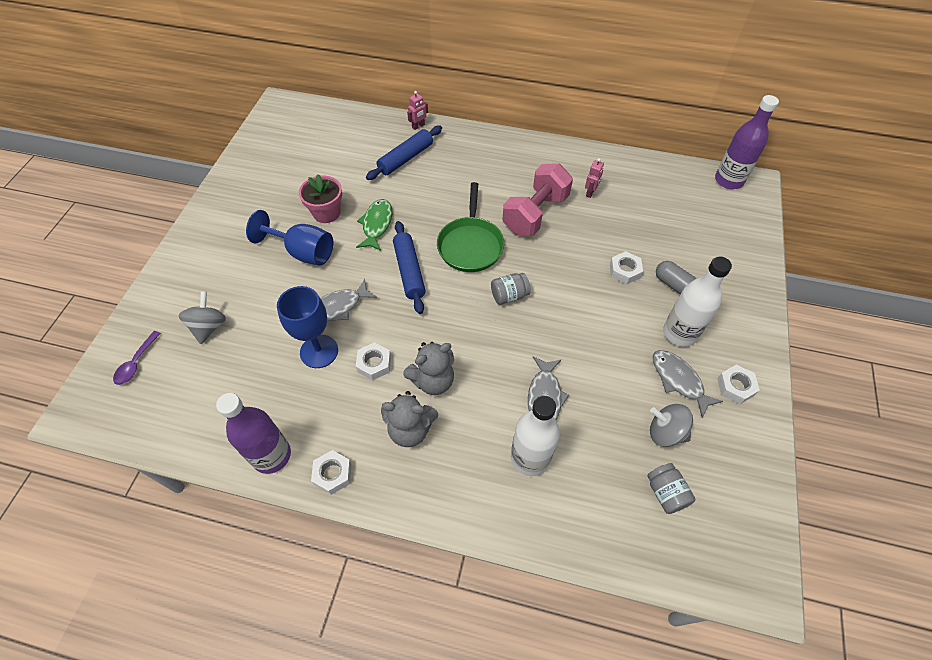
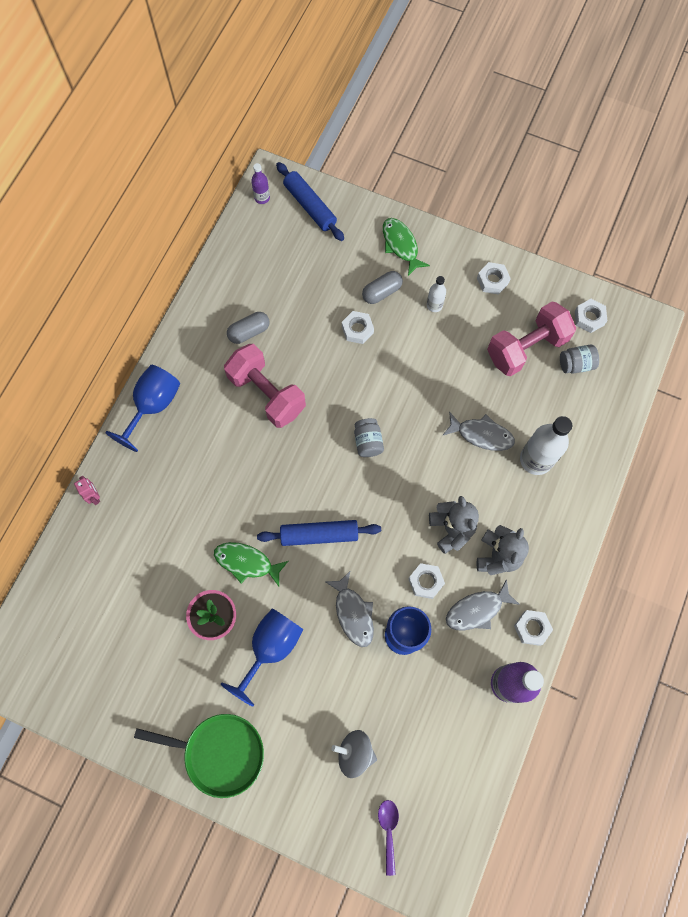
camera: 80 degrees left, 15 degrees up
(136, 363) = (388, 830): purple spoon -> purple spoon turned 120 degrees counterclockwise
(406, 158) = (148, 518): blue rolling pin -> blue rolling pin (310, 206)
(470, 245) = (296, 467): green pan -> green pan (219, 753)
(502, 145) = (153, 406): none -> blue goblet
(590, 192) = (249, 332): pink robot -> grey capsule
(665, 432) = (526, 348): grey spinning top -> pink dumbbell
(679, 333) = (434, 305): white bottle -> white bottle, size x0.52
(679, 380) = (481, 322): grey fish -> grey fish (477, 609)
(728, 180) = (262, 198): purple bottle -> purple bottle, size x0.52
(735, 294) = (401, 245): none -> green fish
(735, 504) = (589, 318): none -> white nut

